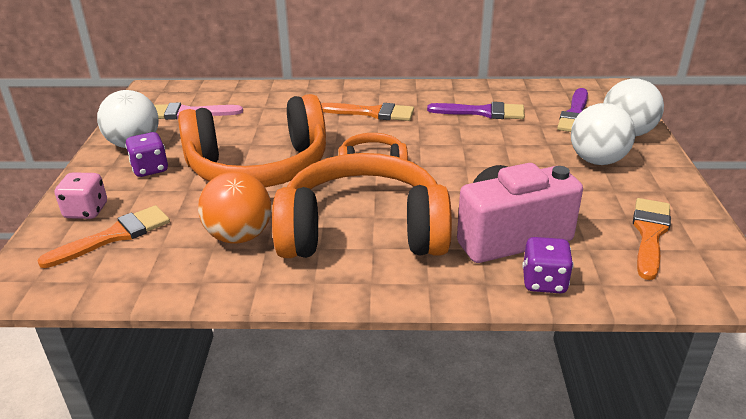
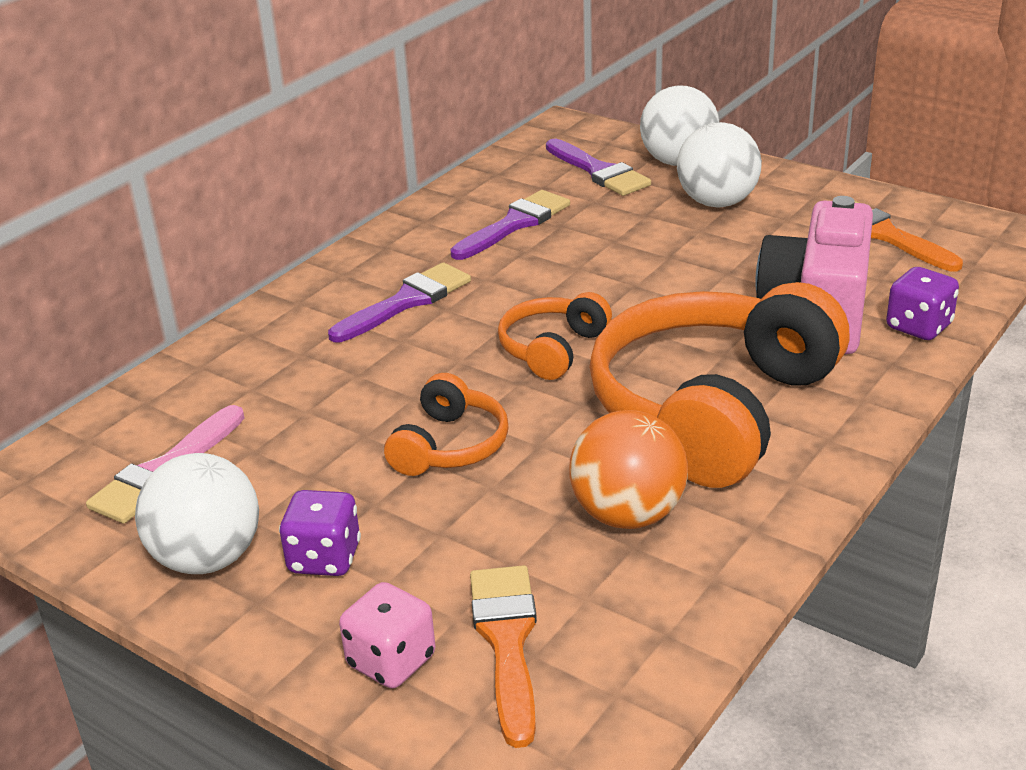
camera: 55 degrees left, 0 degrees up
(259, 167) = (450, 446): orange headphones -> orange headphones, size x0.47
(372, 113) = (406, 302): orange brush -> purple brush

